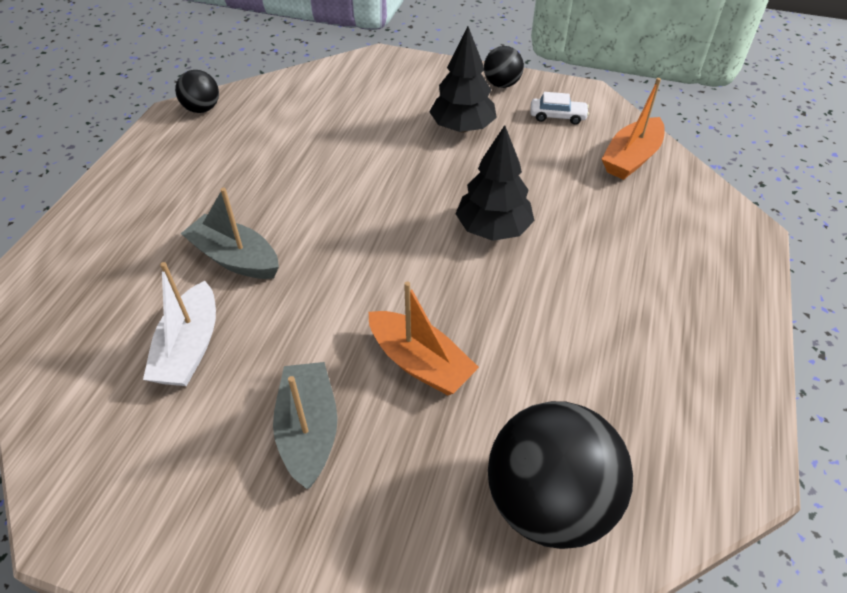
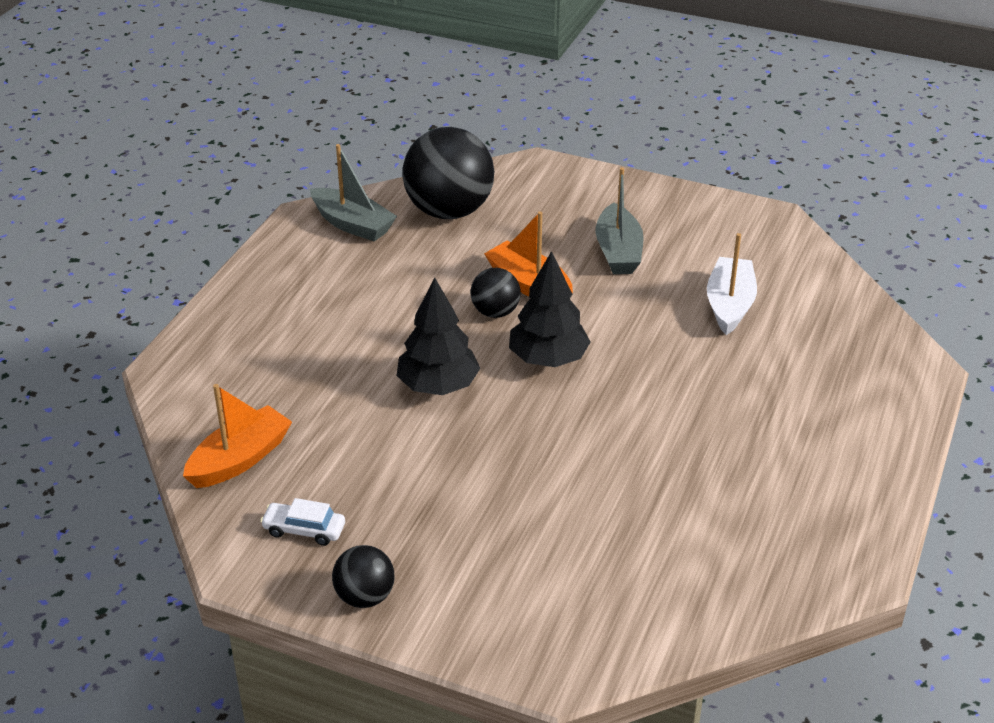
camera: 175 degrees left, 10 degrees down
(202, 109) = (823, 577): black ball -> black ball (495, 312)
(235, 258) = (711, 373): grey boat -> grey boat (352, 224)
(462, 128) = (443, 519): black tree -> black tree (548, 359)

